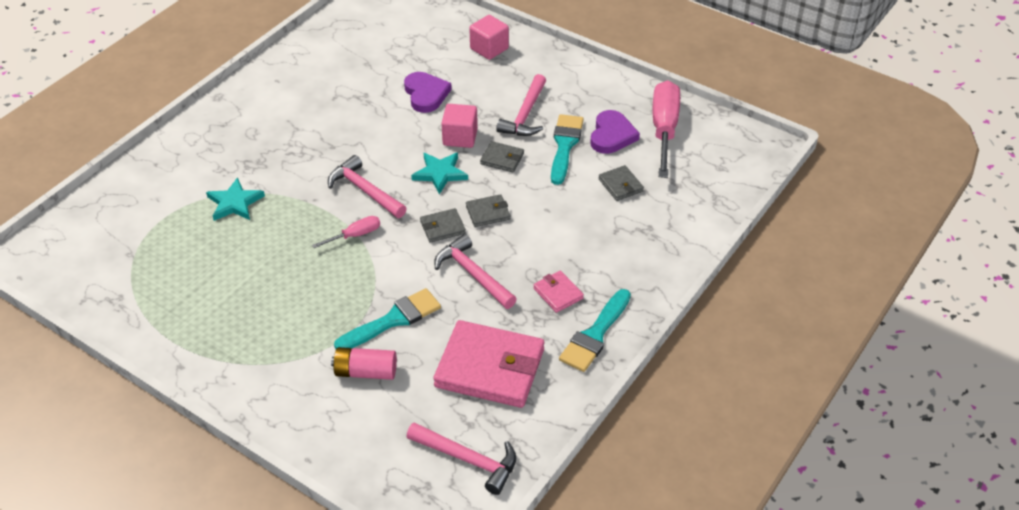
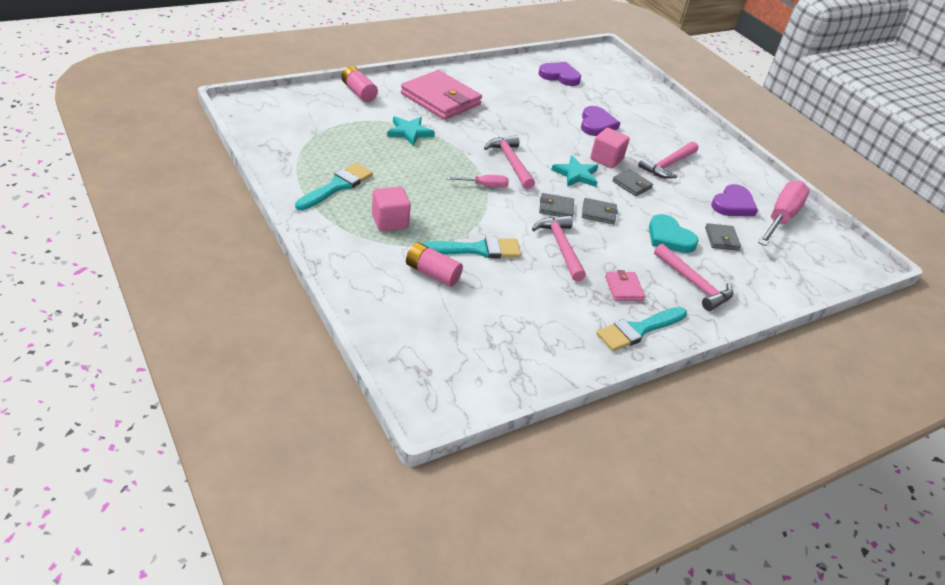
camera: 20 degrees right, 5 degrees down
(144, 174) = (358, 92): none -> pink battery
(351, 43) = (559, 76): none -> purple heart
(468, 459) = (474, 369): pink hammer -> pink hammer (694, 284)
(489, 49) = (664, 116): pink cube -> pink cube (389, 221)
(490, 368) = (534, 314): pink wallet -> pink wallet (440, 99)
(565, 145) = (689, 196): turquoise brush -> turquoise brush (337, 186)
(570, 209) = (669, 237): none -> turquoise heart

